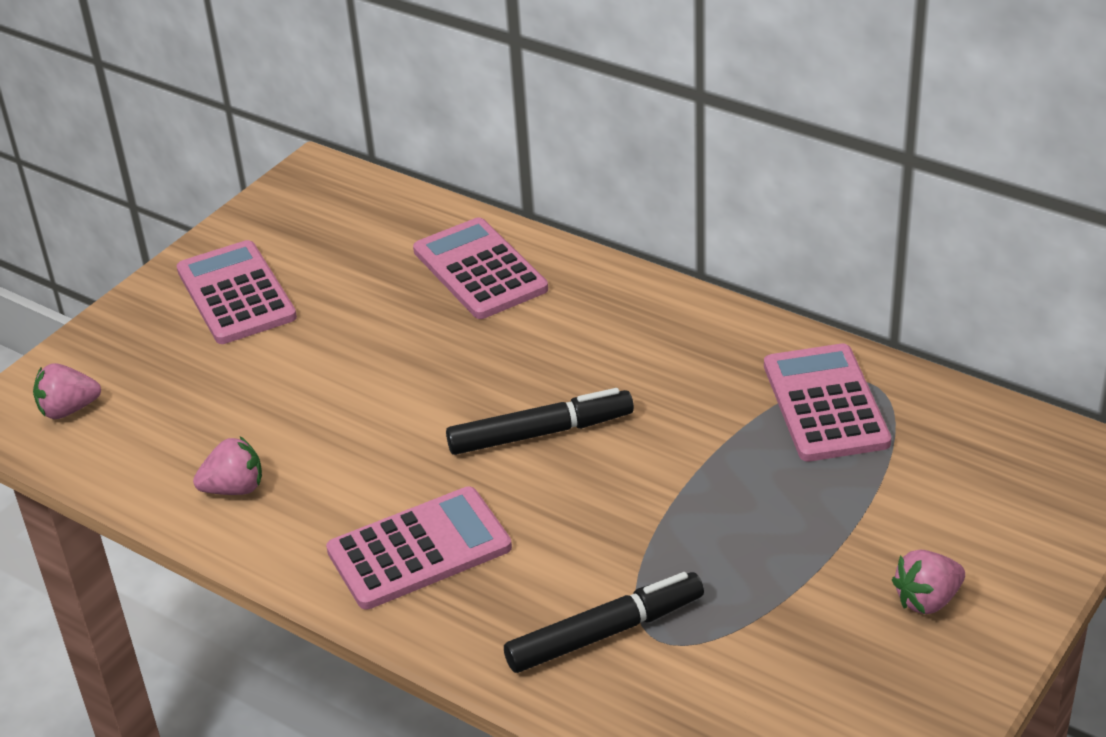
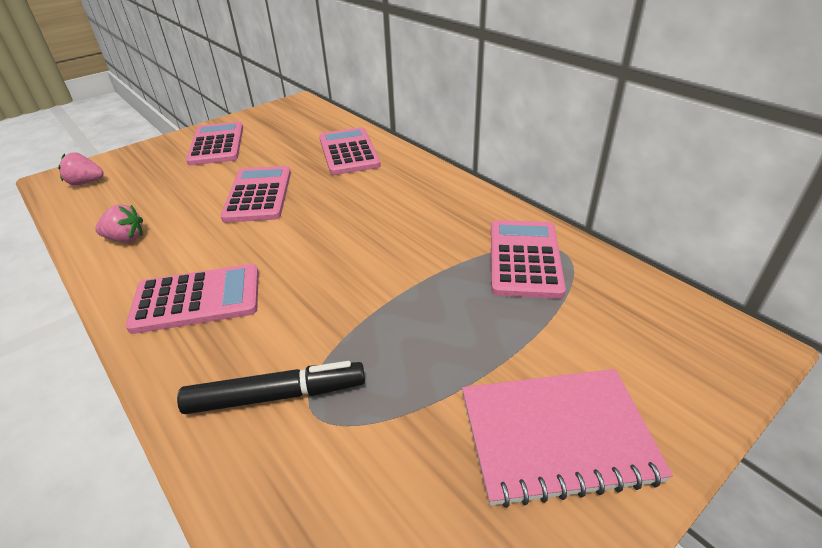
camera: 15 degrees right, 0 degrees up
(385, 377) = (258, 195): none -> pink calculator
(540, 433) = (325, 241): black marker -> none
(927, 600) = (557, 436): pink strawberry -> pink notebook

